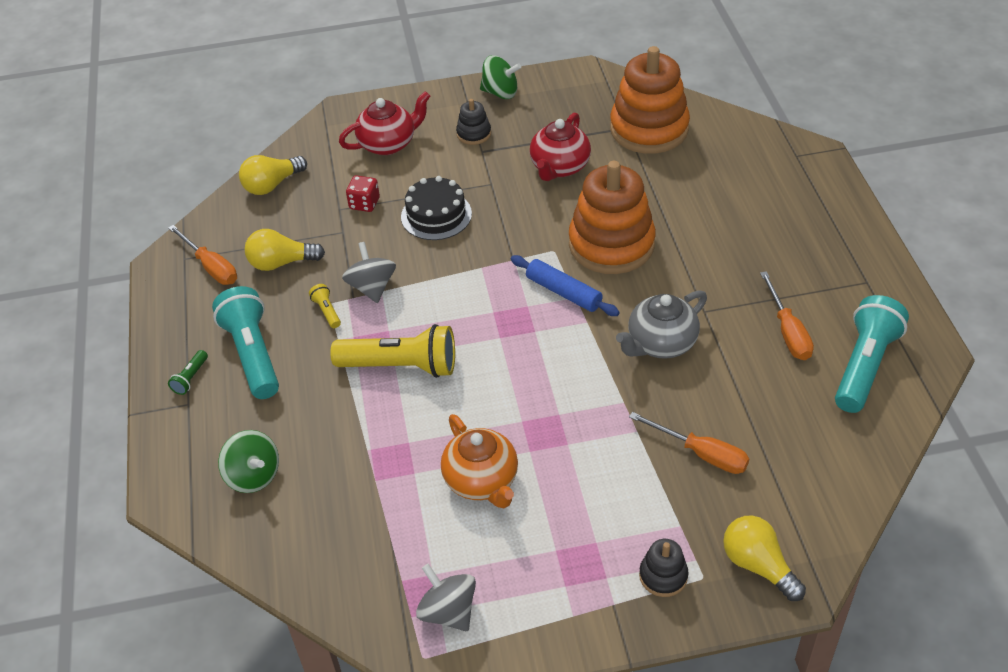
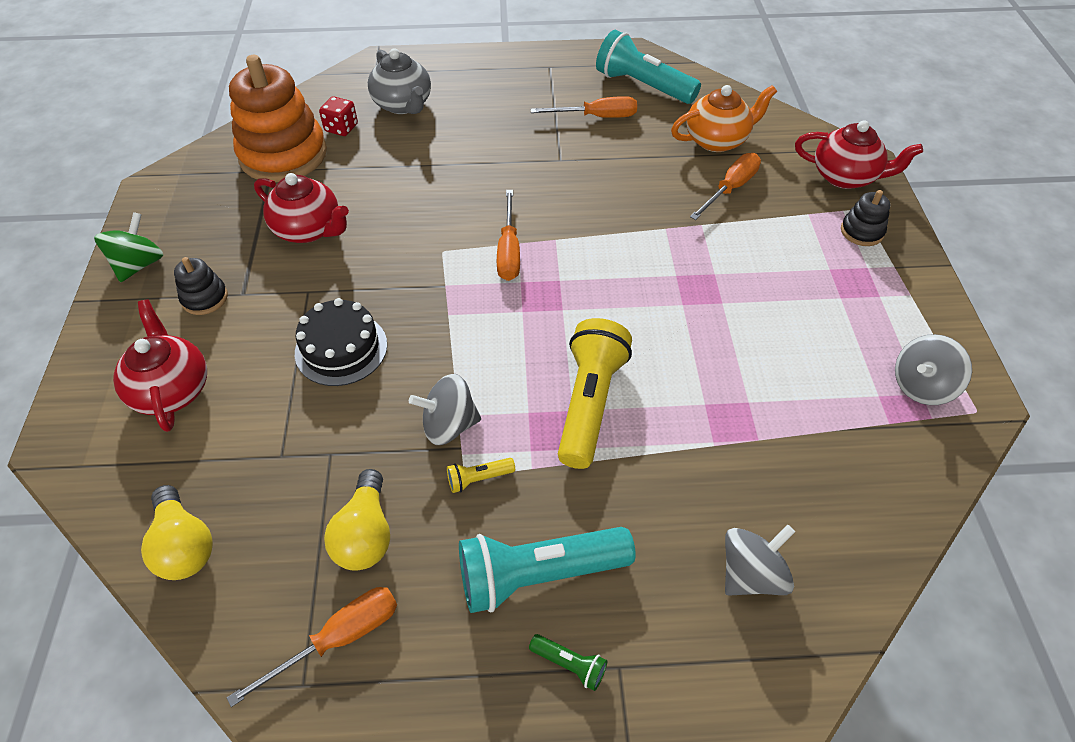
camera: 85 degrees left, 5 degrees up
(253, 475) = (751, 574): green spinning top -> grey spinning top
(364, 203) = (284, 425): red dice -> red dice (341, 128)
(482, 481) = (759, 344): orange teapot -> orange teapot (717, 140)
(563, 292) = (509, 251): blue rolling pin -> orange screwdriver
(611, 244) = (449, 206): orange stacking toy -> none
(661, 343) = (595, 193): grey teapot -> grey teapot (403, 105)
(758, 565) = (845, 177): yellow light bulb -> red teapot

